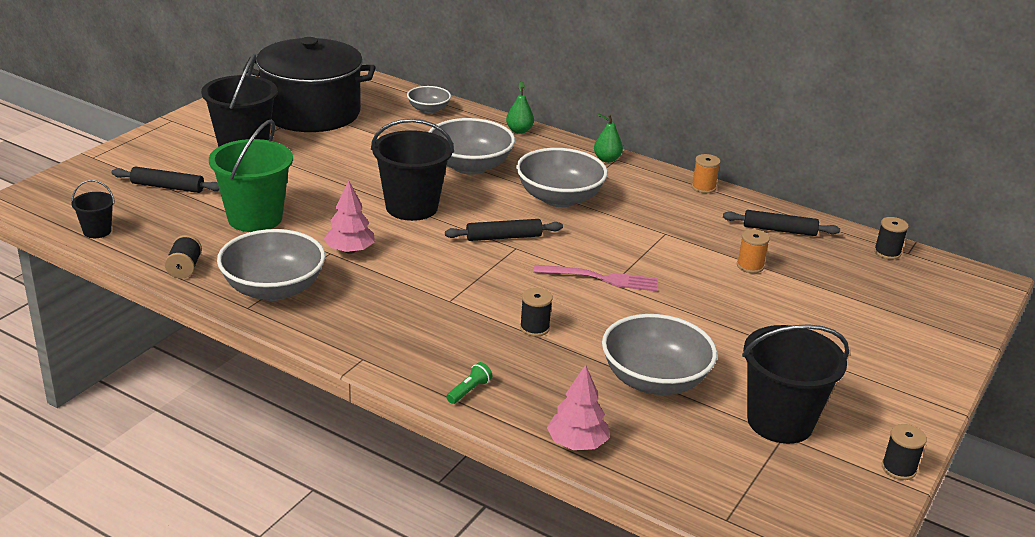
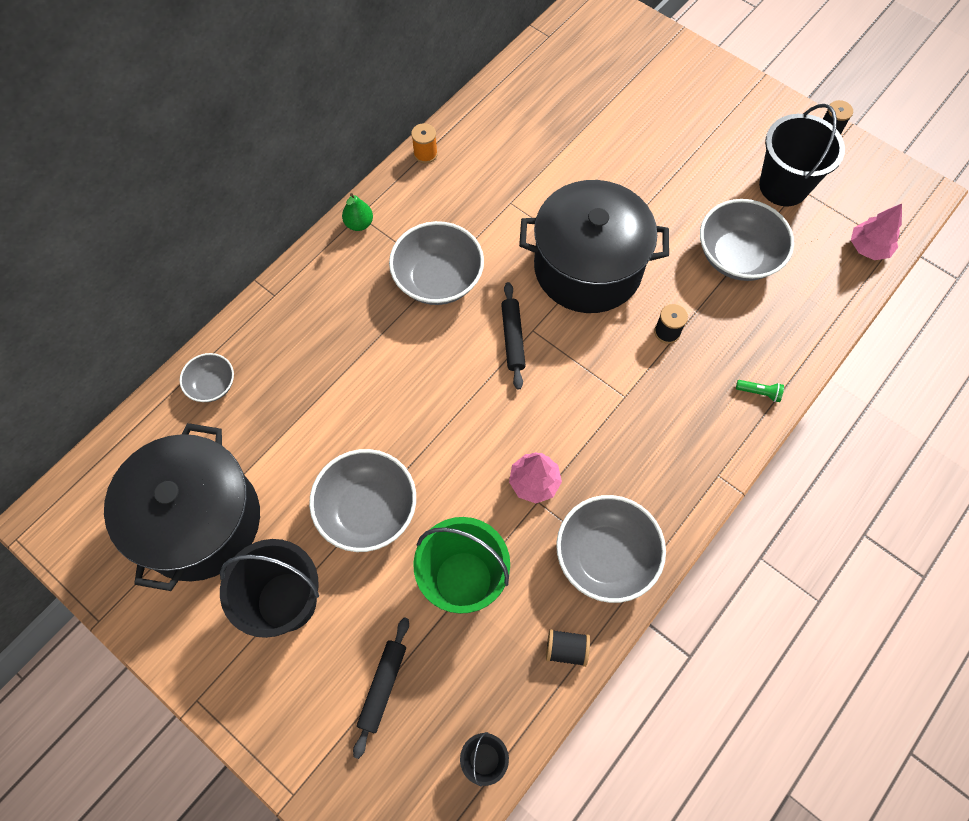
camera: 80 degrees left, 35 degrees up
(411, 207) = (448, 418): black bucket -> none
(469, 390) = (759, 392): green flashlight -> green flashlight turned 150 degrees clockwise
(470, 166) = (361, 354): grey bowl -> grey bowl (367, 510)
(519, 131) = (282, 296): green pear -> none
(577, 443) = (820, 323): pink tree -> pink tree (868, 248)
(601, 278) = (588, 267): pink fork -> black pot
(750, 266) = (568, 151): orange spool -> none
(779, 230) = (508, 114): black rolling pin -> none
(887, 252) = (548, 50): black spool -> none

